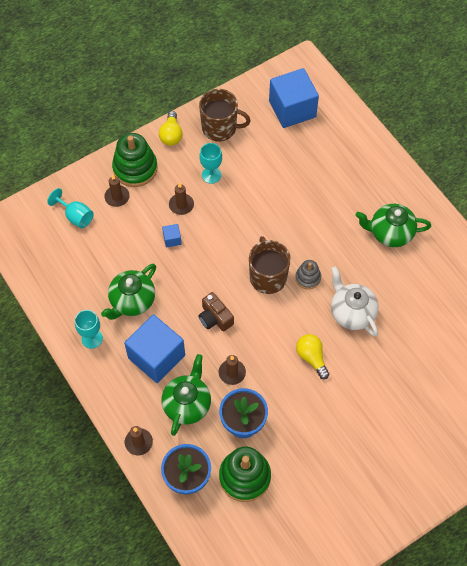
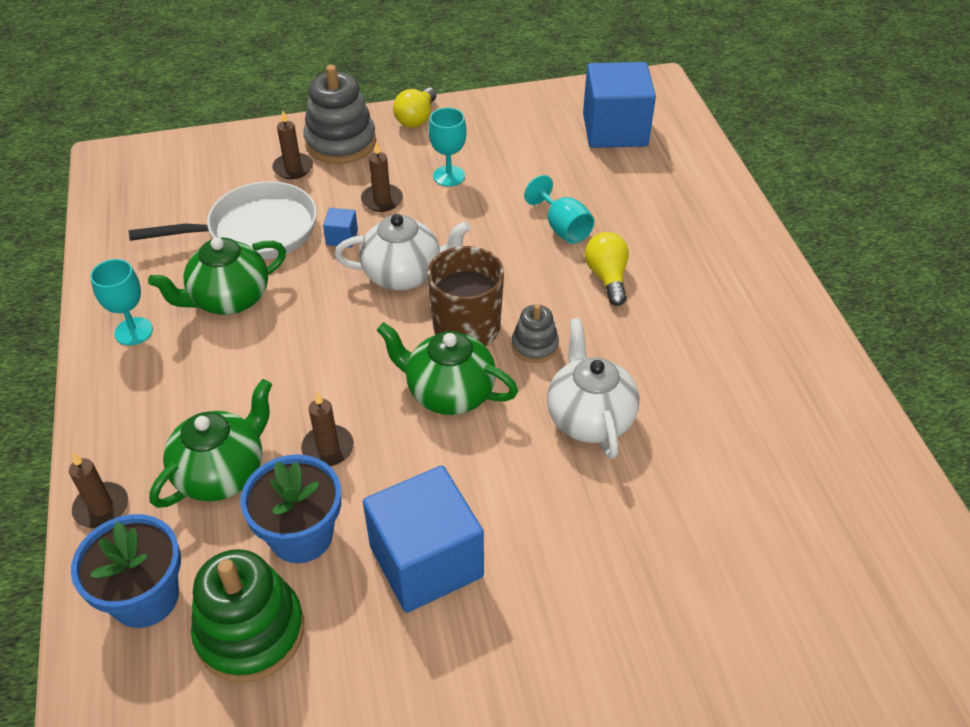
camera: 20 degrees right, 15 degrees down
(76, 216) = (219, 175): turquoise goblet -> turquoise goblet (562, 228)
(120, 250) = (256, 231): none -> white pan
(135, 168) = (340, 142): green stacking toy -> grey stacking toy
(156, 356) = (217, 386): blue cube -> blue cube (426, 561)
(215, 318) = (346, 359): brown camera -> none
(219, 254) = (404, 274): none -> white teapot
(220, 128) = (493, 127): brown mug -> none
(311, 357) = (482, 467): yellow light bulb -> yellow light bulb (607, 277)
(390, 233) = (709, 321): green teapot -> green teapot (448, 393)

